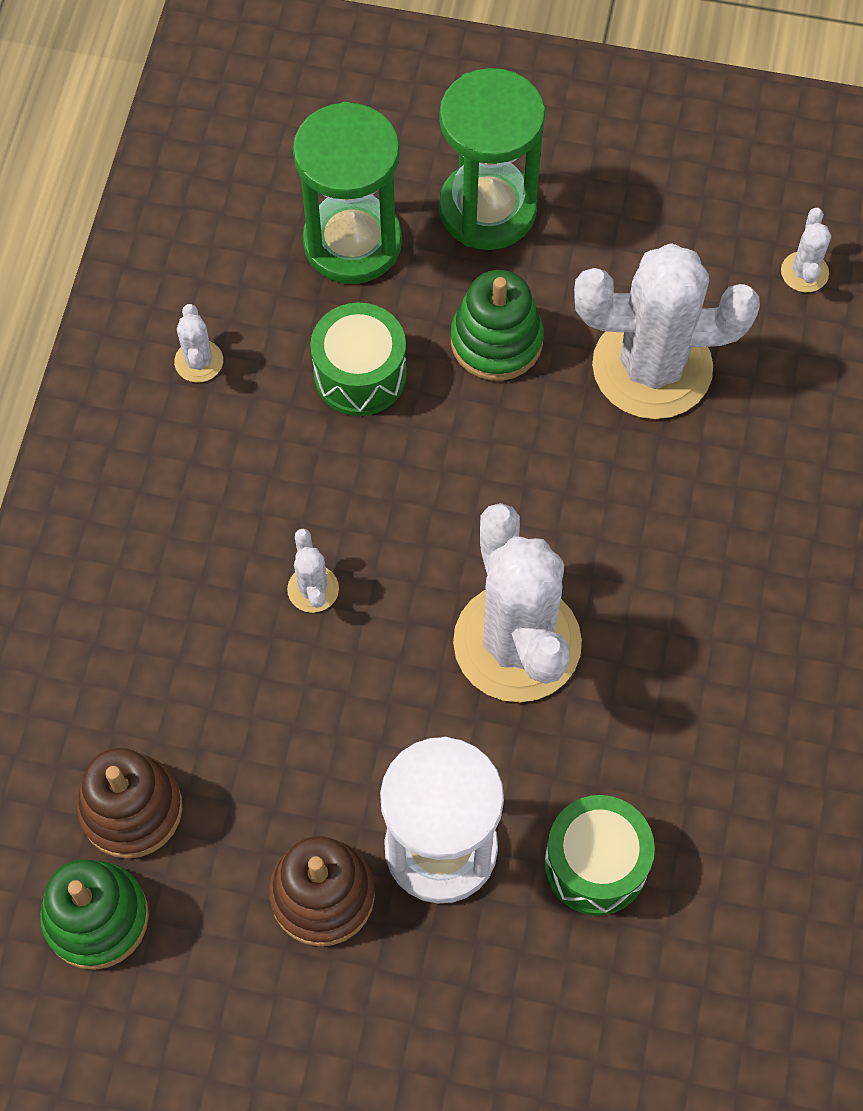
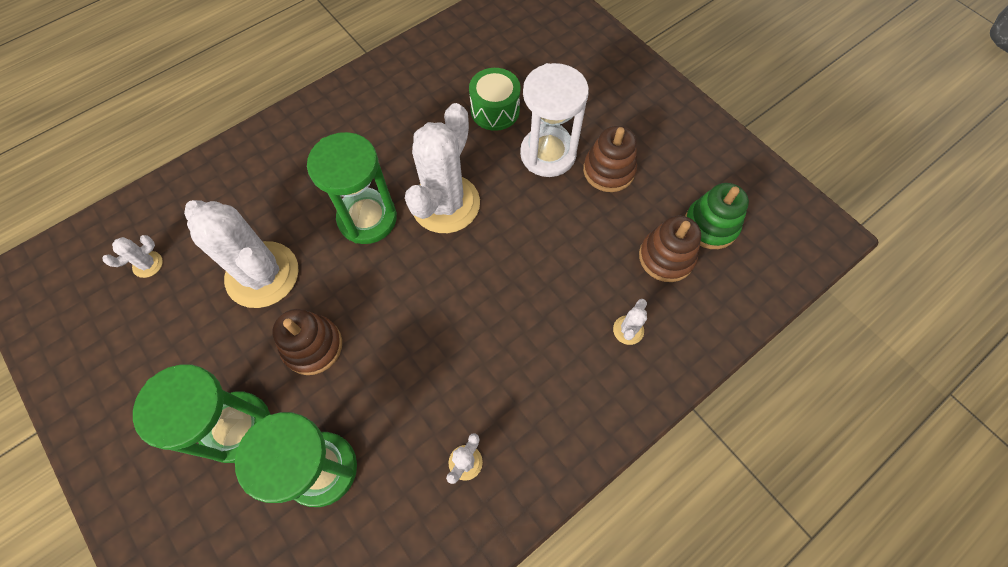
camera: 140 degrees left, 0 degrees up
(313, 589) = (510, 292): white cactus -> white cactus (628, 330)
(360, 374) = (392, 383): green drum -> none
(496, 341) = (313, 346): green stacking toy -> brown stacking toy
(602, 537) = (367, 218): none -> green hourglass

